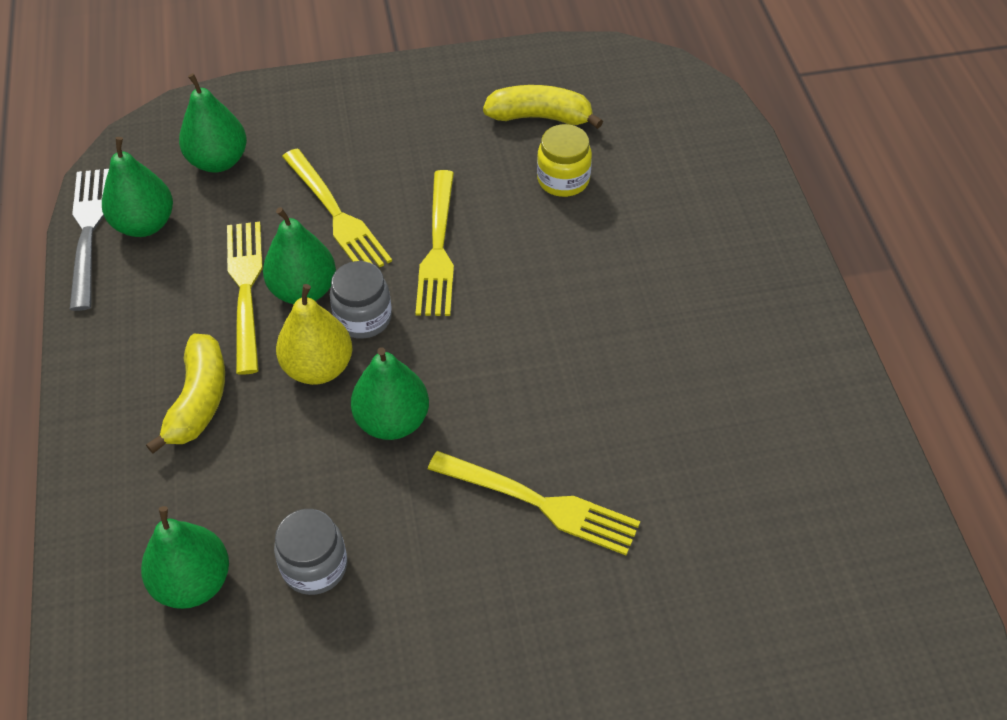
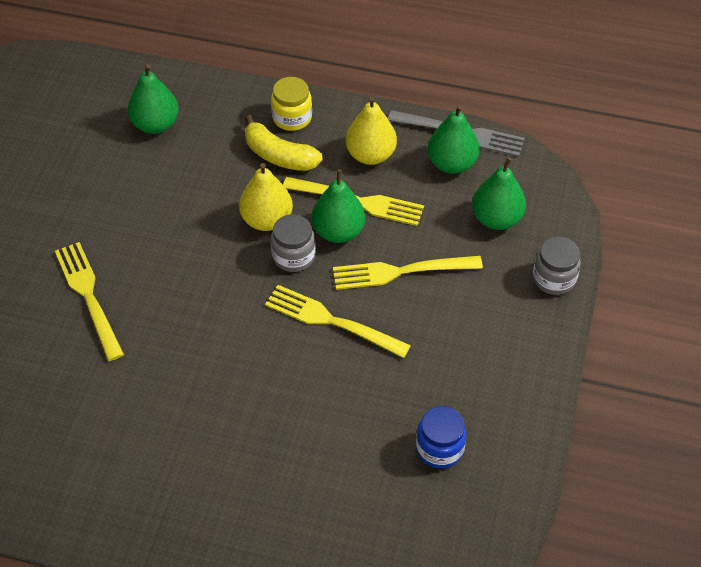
camera: 115 degrees right, 0 degrees up
(159, 305) = (370, 155): none -> yellow pear
(314, 566) = (127, 177): grey jar -> grey jar (554, 279)
(392, 421) = (200, 244): green pear -> none
(540, 117) = (439, 448): yellow banana -> blue jar
(540, 503) = (89, 296): yellow fork -> yellow fork turned 105 degrees clockwise
(563, 180) = (356, 433): yellow jar -> yellow jar (292, 118)

